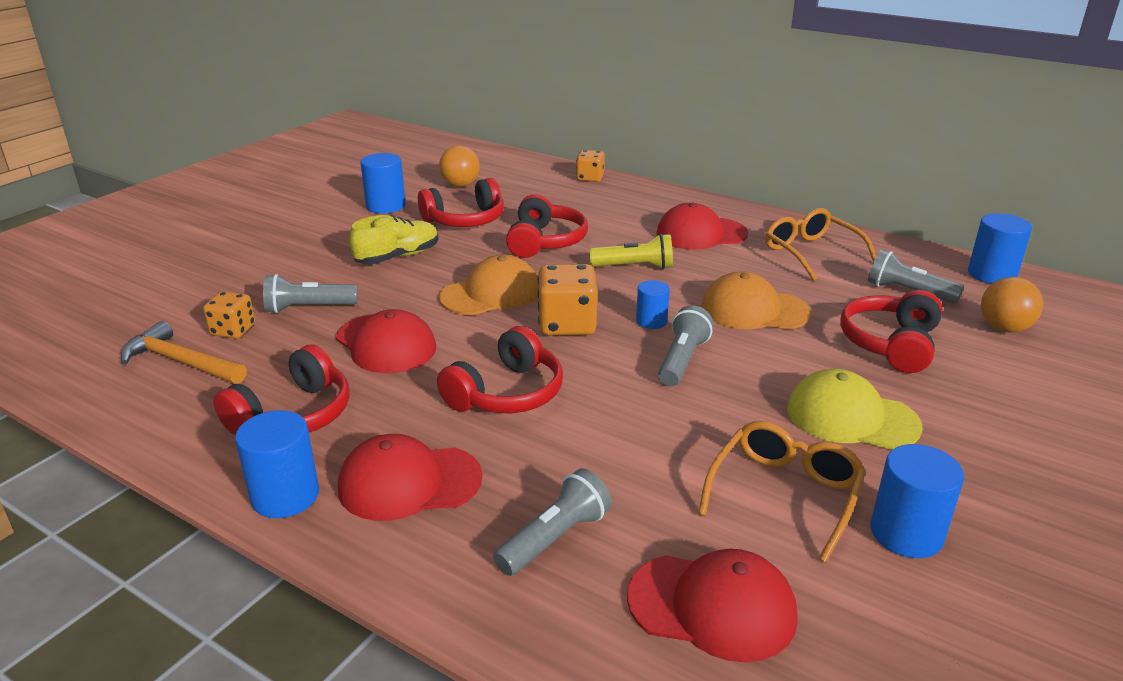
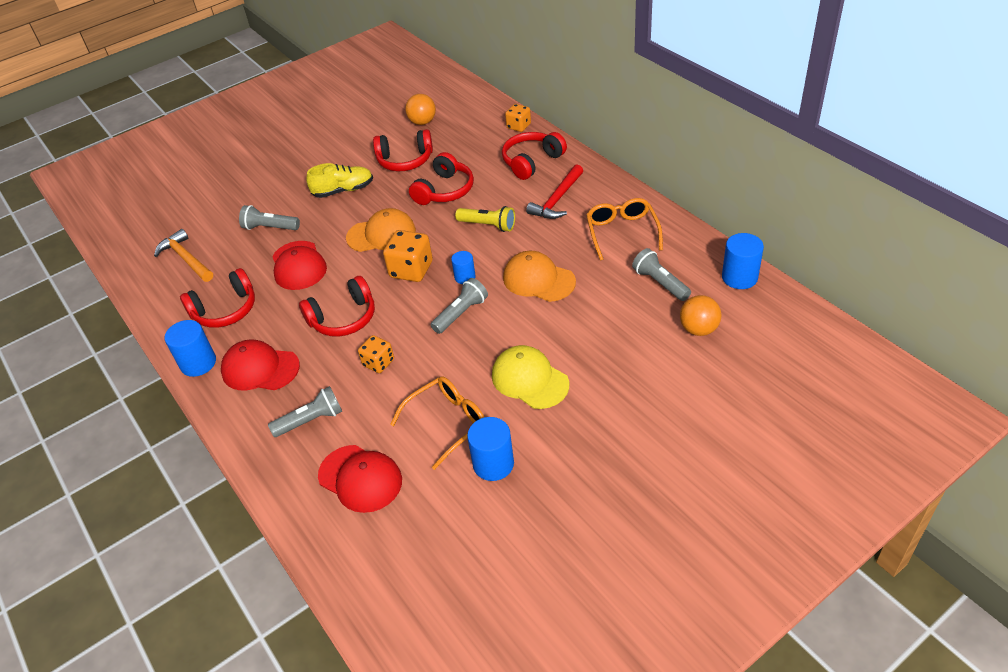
camera: 25 degrees right, 15 degrees up
(233, 330) = (222, 239): orange dice -> orange dice (378, 363)
(386, 206) = (361, 138): blue cylinder -> none
(701, 234) = (557, 200): red cap -> red hammer
(890, 344) = (605, 327): red headphones -> red headphones (531, 162)

